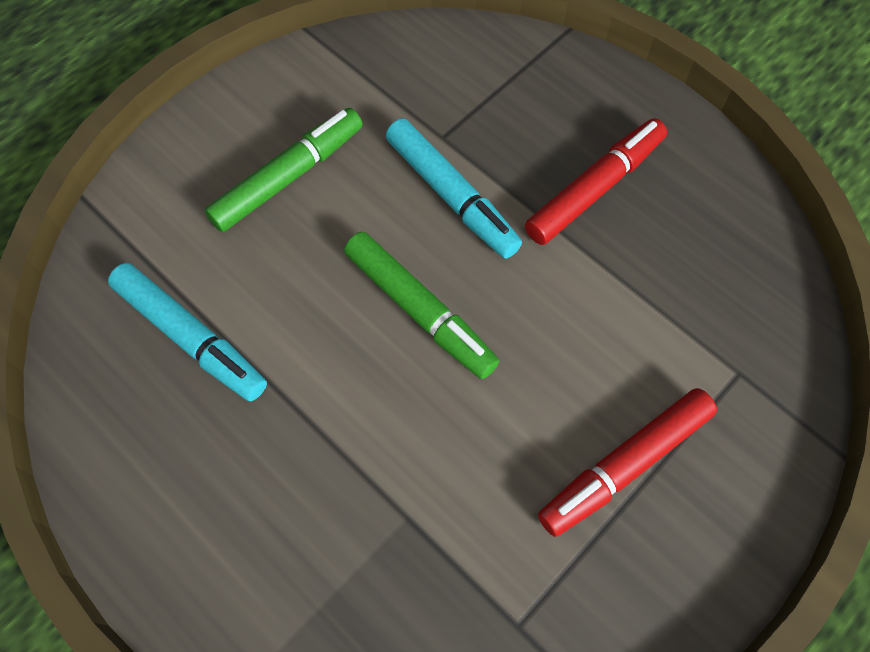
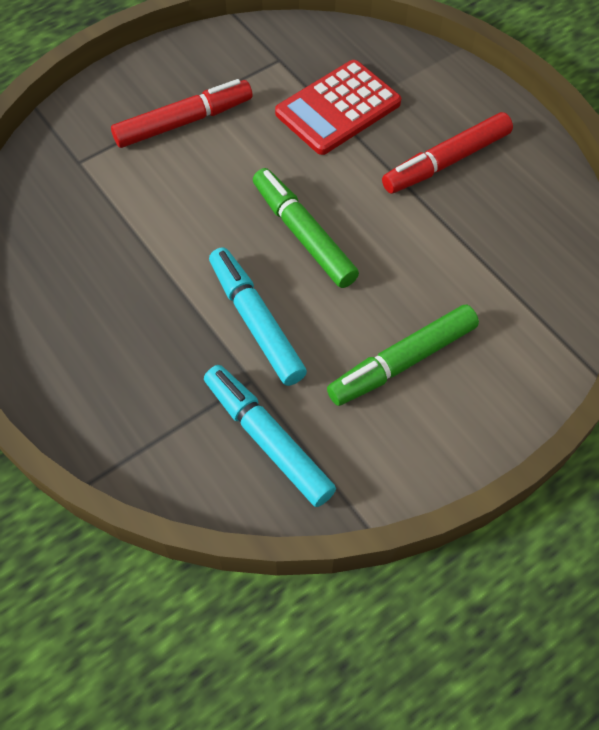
camera: 170 degrees left, 5 degrees down
(190, 337) = (487, 241): turquoise marker -> turquoise marker (268, 440)
(407, 532) = (338, 108): none -> red calculator
(594, 189) = (127, 309): red marker -> red marker (446, 161)

